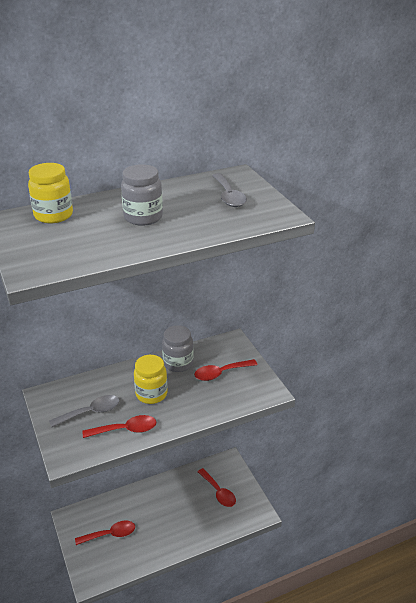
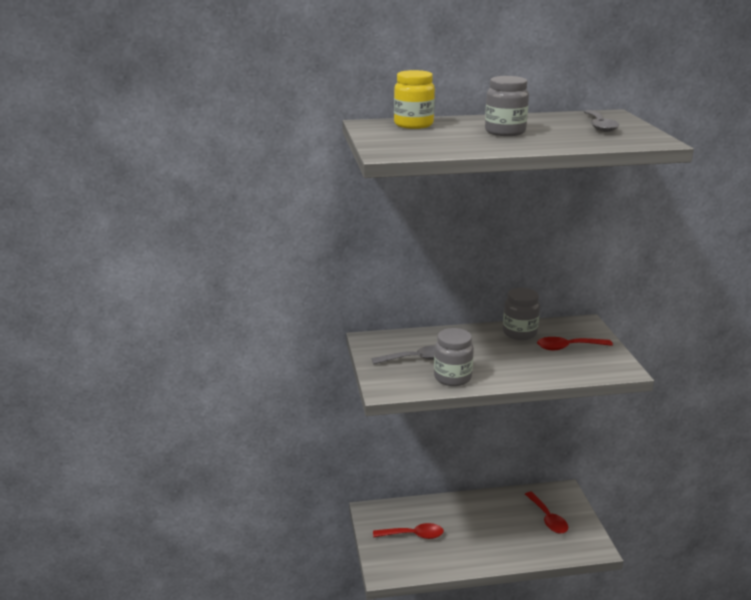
camera: 15 degrees right, 10 degrees down
(125, 430) = (452, 378): red spoon -> grey jar
(151, 394) = (485, 353): yellow jar -> none

